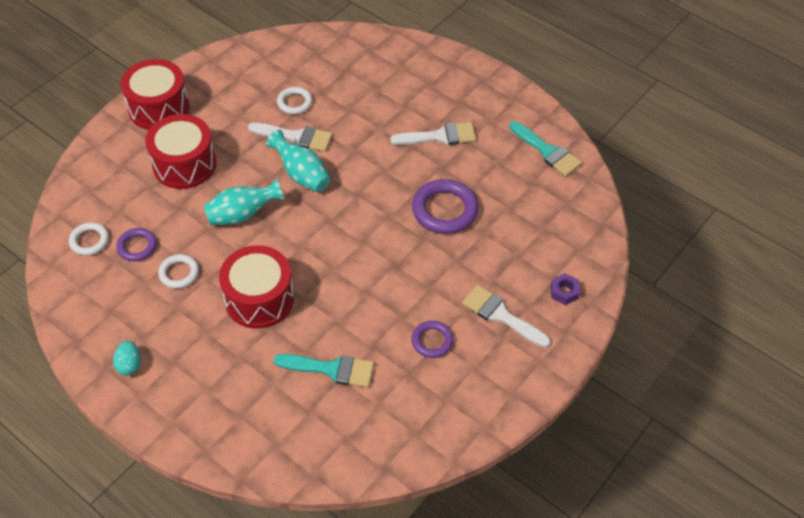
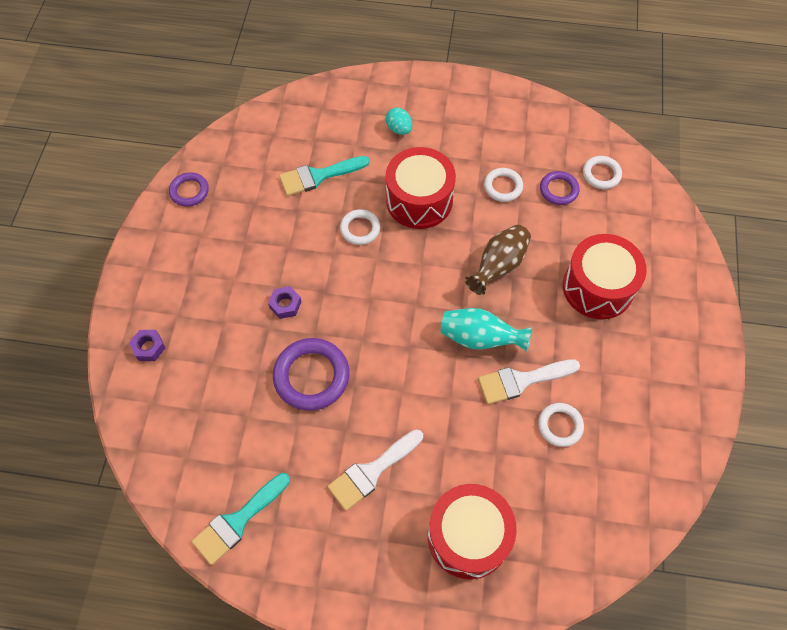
camera: 150 degrees right, 10 degrees up
(129, 365) = (473, 105): turquoise egg -> turquoise egg (399, 129)
(159, 108) = (686, 336): red drum -> red drum (468, 536)
(242, 215) = (498, 266): turquoise vase -> brown vase
(329, 300) = (360, 229): none -> white ring
(432, 341) = (249, 239): purple ring -> purple ring (189, 191)
(433, 270) = (285, 305): none -> purple nut
(501, 315) = (199, 293): white brush -> none
(547, 151) = (238, 521): turquoise brush -> turquoise brush turned 60 degrees counterclockwise

